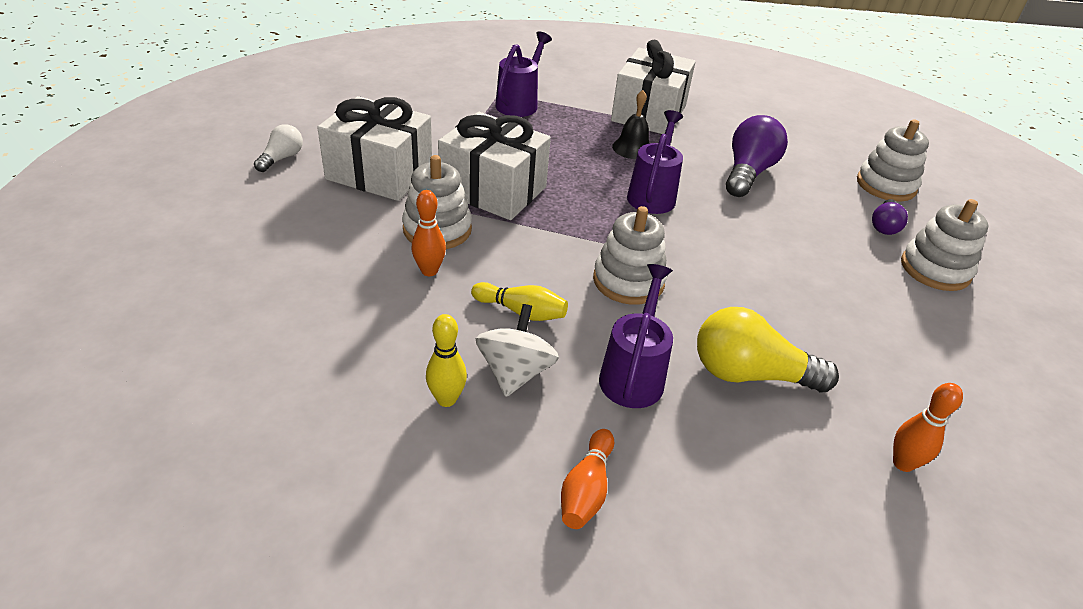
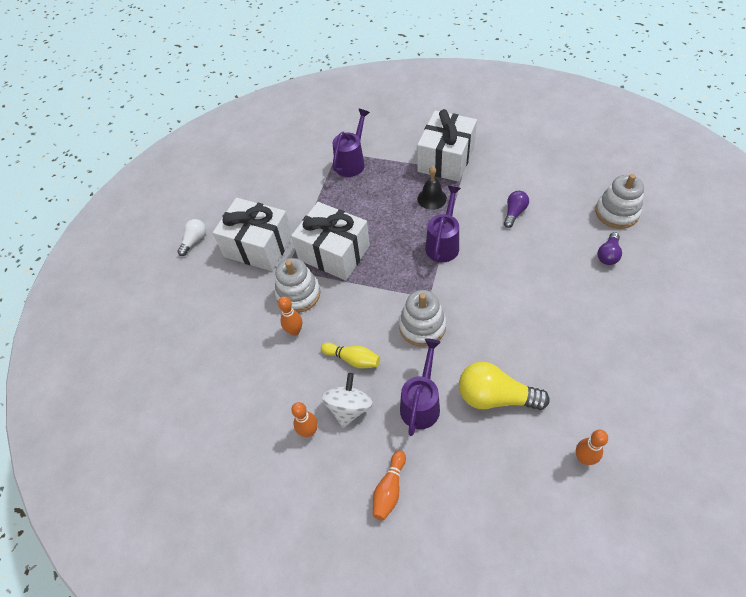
camera: 10 degrees right, 15 degrees up
(446, 399) = (309, 431): yellow bowling pin -> orange bowling pin
(748, 173) = (514, 213): purple light bulb -> purple light bulb, size x0.56
(935, 269) = (637, 293): white stacking toy -> none

